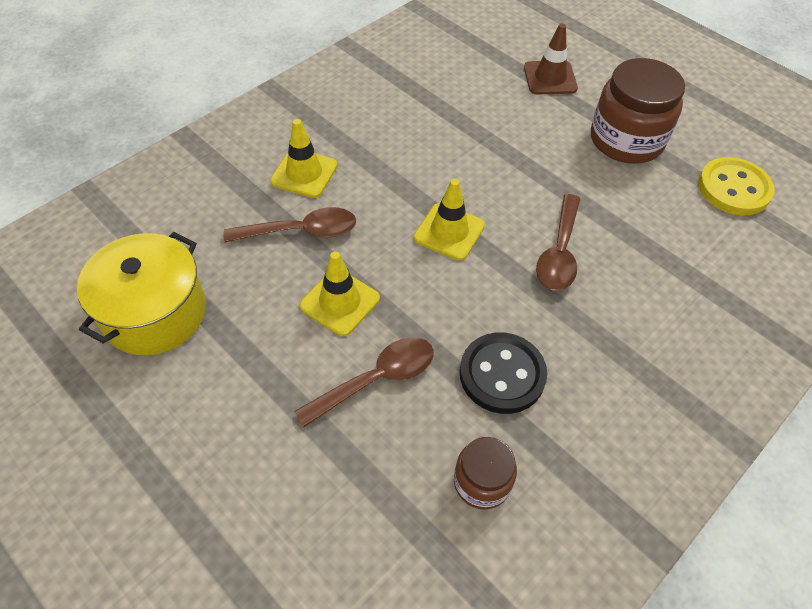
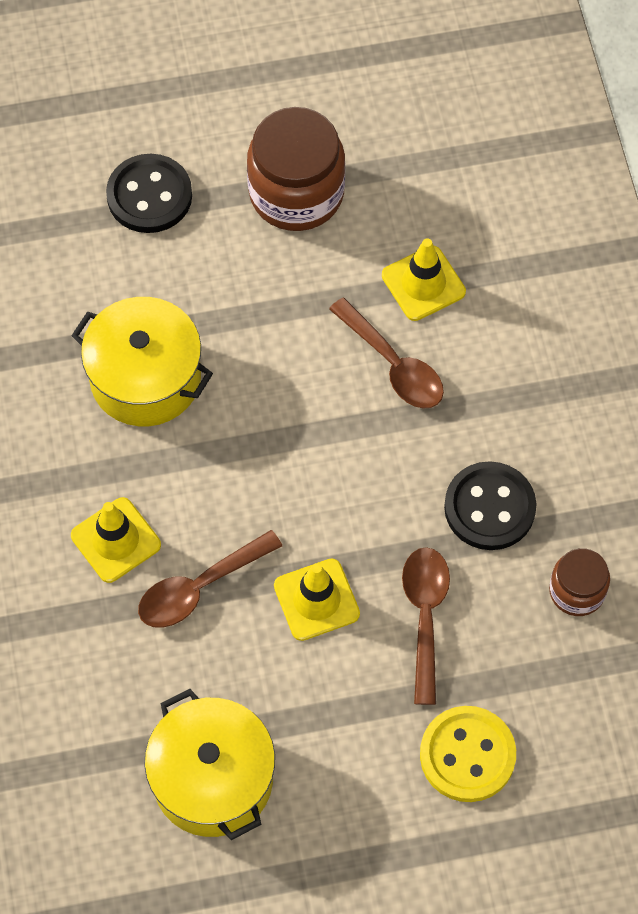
camera: 55 degrees left, 10 degrees up
(301, 231) = (199, 587): brown spoon -> brown spoon turned 150 degrees counterclockwise
(429, 133) = (145, 378): none -> yellow pot
(449, 232) = (298, 447): yellow traffic cone -> yellow traffic cone (423, 283)
(550, 78) = (149, 196): brown traffic cone -> black button
(733, 188) = (427, 149): yellow button -> yellow button (467, 755)

